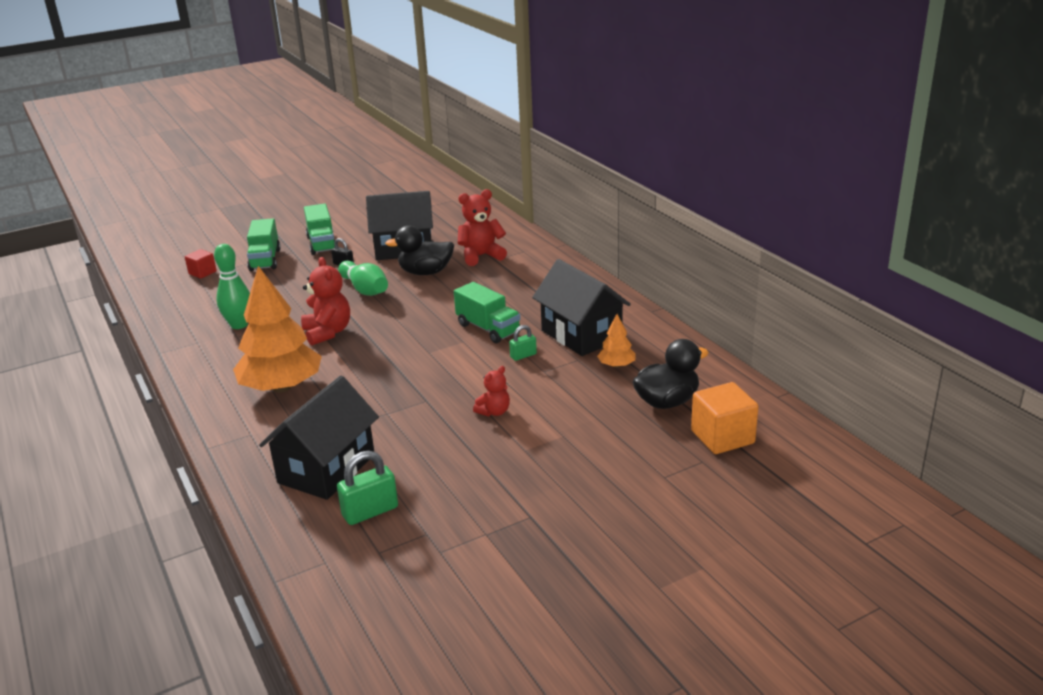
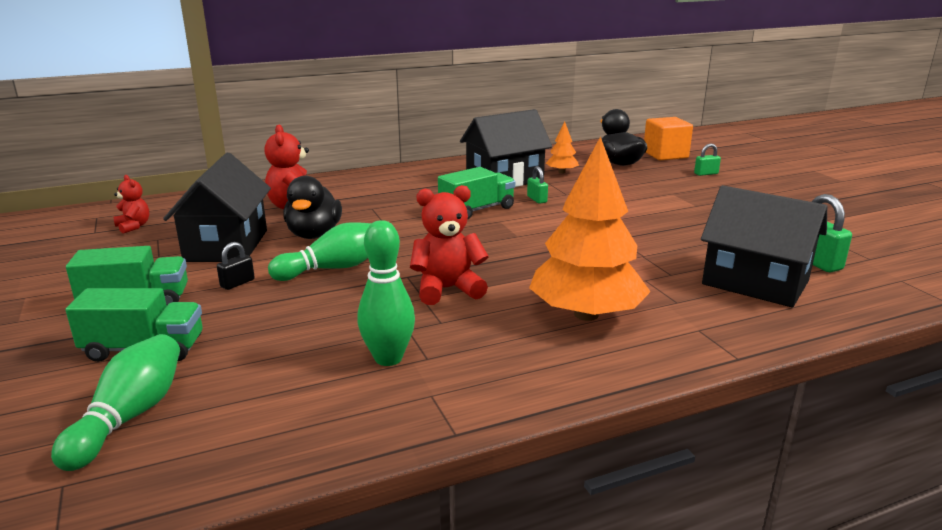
camera: 85 degrees left, 5 degrees down
(202, 273) = (130, 416): red cube -> green bowling pin
(494, 412) = (637, 213): red teddy bear -> red teddy bear (133, 226)
(648, 465) = (706, 173): none -> green padlock

